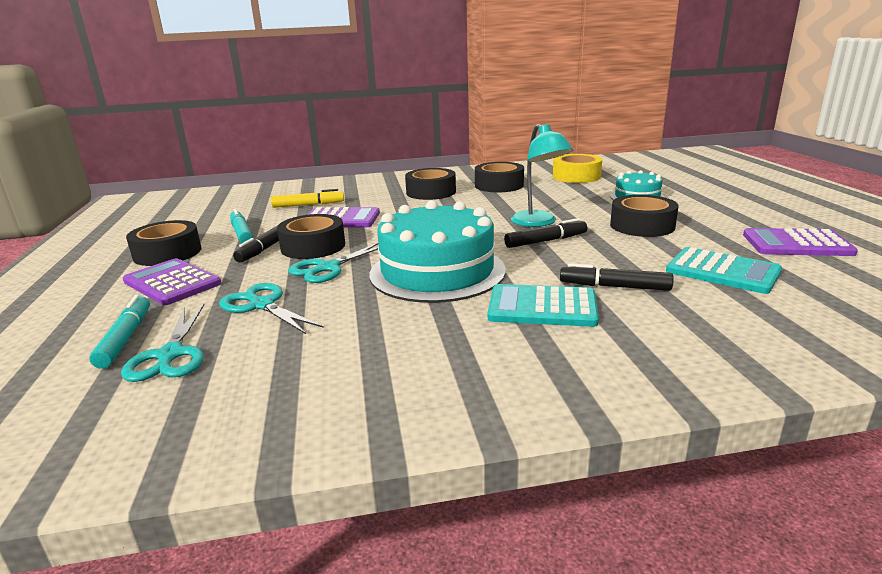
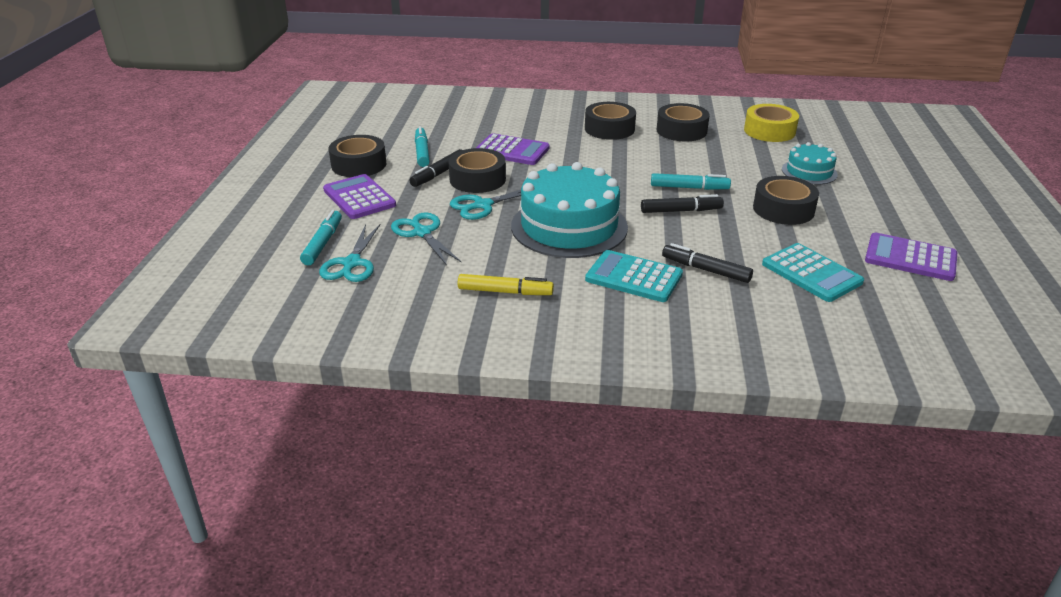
camera: 15 degrees right, 10 degrees up
(308, 205) = (488, 126): yellow marker -> yellow marker (504, 292)
(538, 222) = (689, 188): turquoise lamp -> turquoise marker

